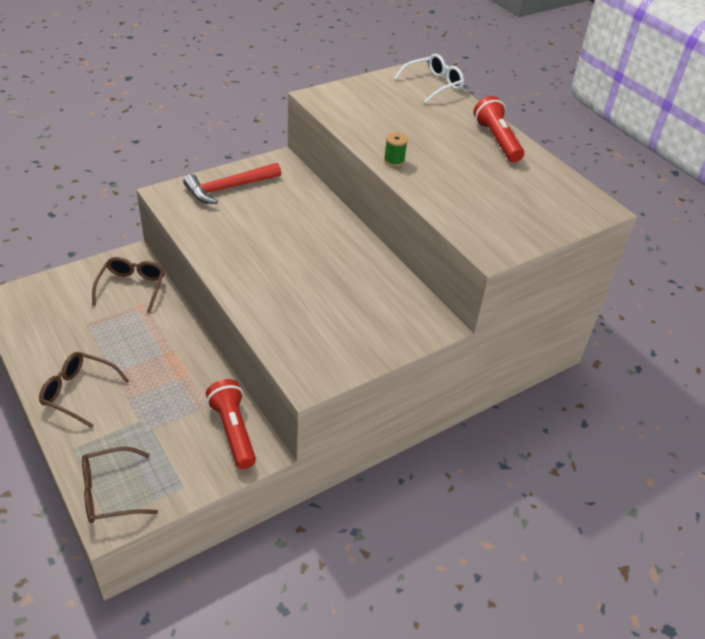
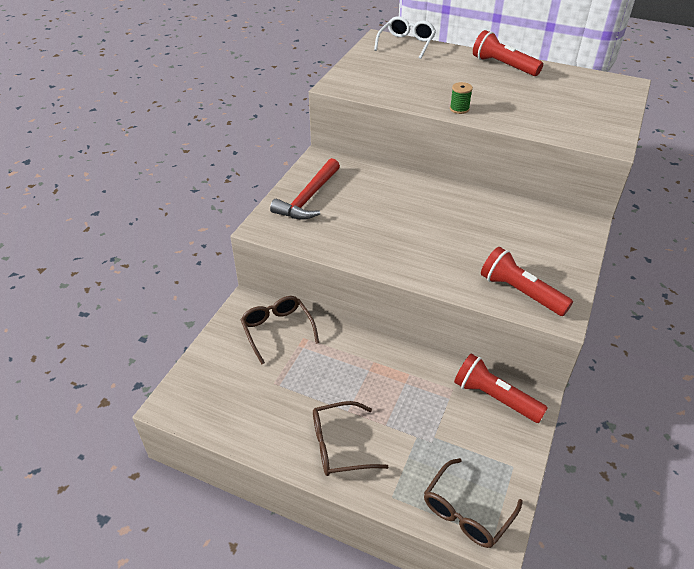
camera: 30 degrees left, 0 degrees up
(300, 346) = (520, 292): none -> red flashlight

